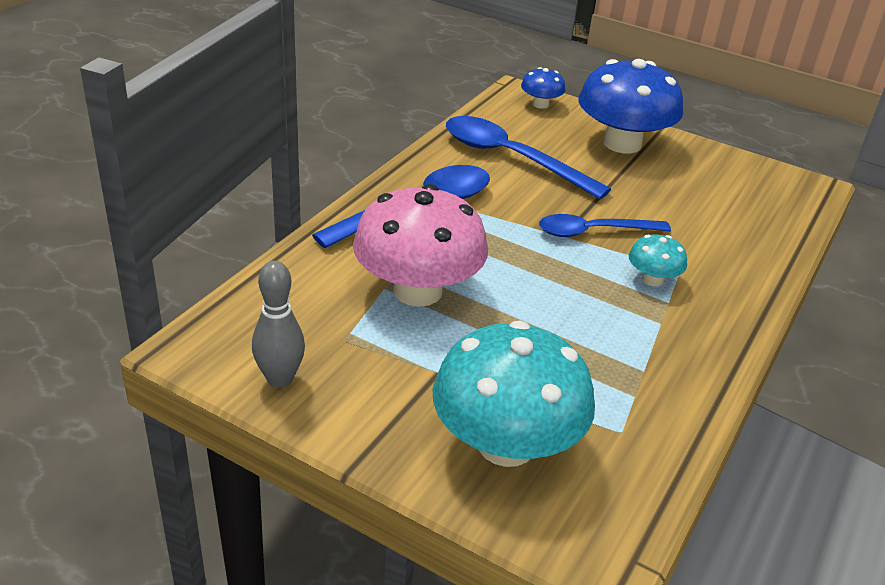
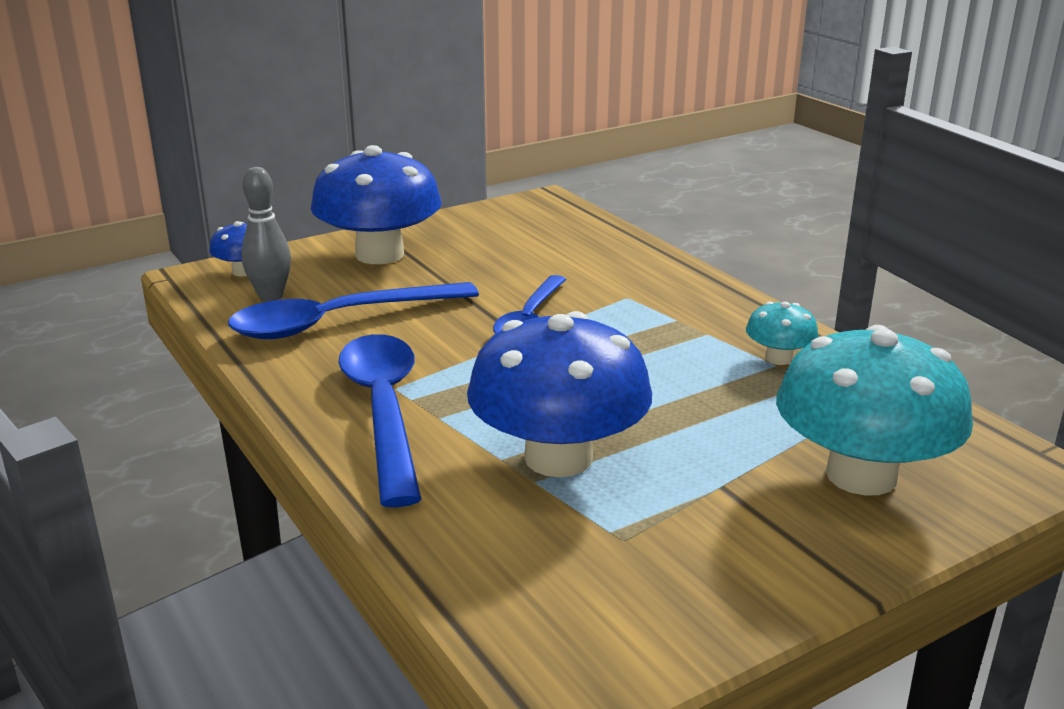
camera: 60 degrees left, 10 degrees down
(280, 379) = (678, 614): grey bowling pin -> grey bowling pin (270, 296)
(418, 290) = (558, 457): pink mushroom -> blue mushroom
(652, 279) = (635, 315): turquoise mushroom -> turquoise mushroom (778, 358)

